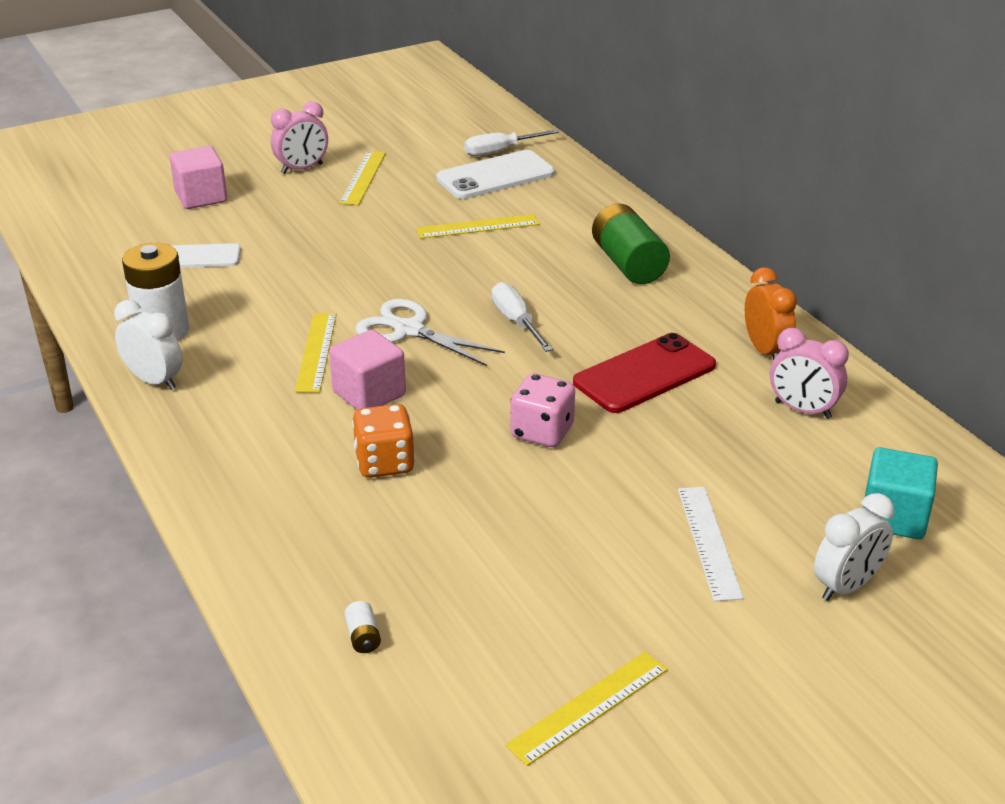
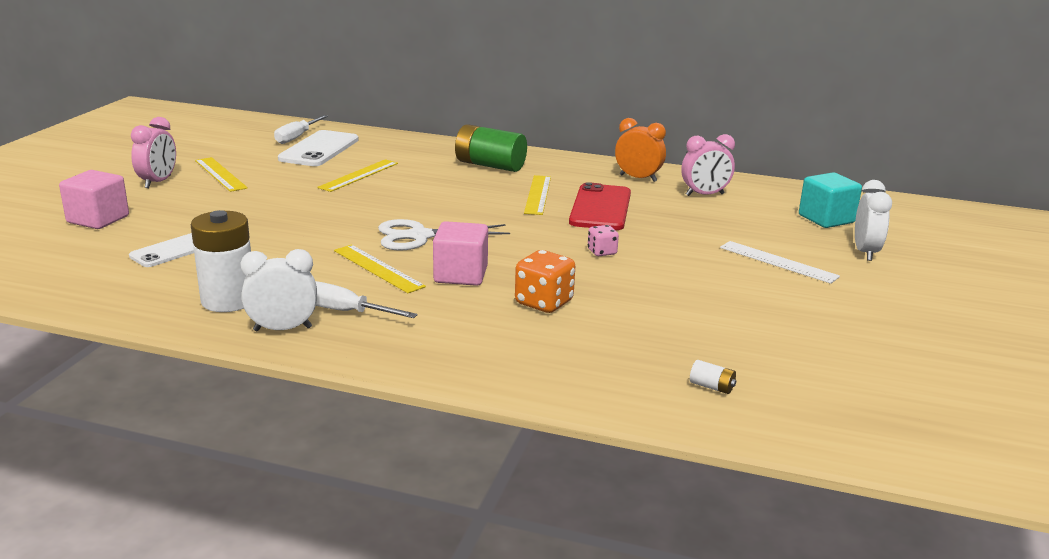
camera: 45 degrees left, 10 degrees down
(516, 321) = (479, 210): white screwdriver -> white screwdriver (346, 311)
(542, 432) = (602, 252): pink dice -> pink dice, size x0.59
(588, 707) = (876, 353): yellow ruler -> yellow ruler (537, 194)

